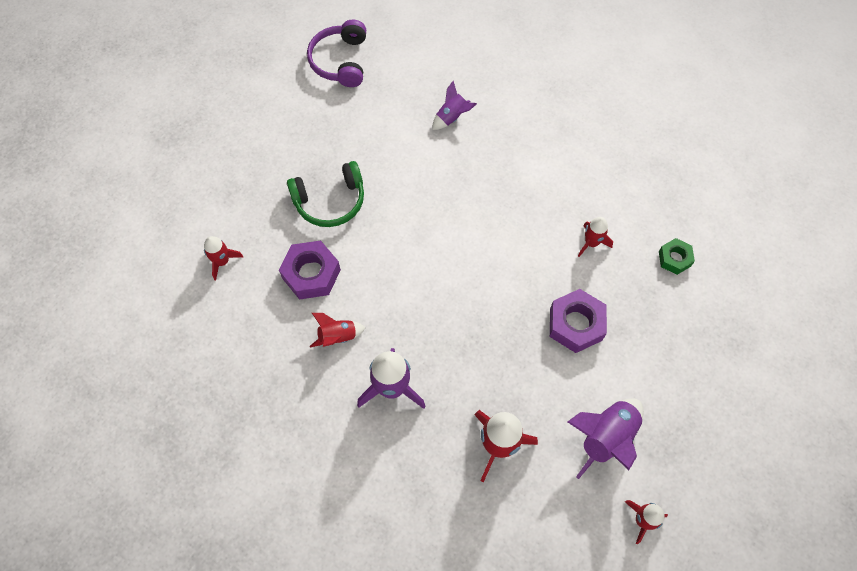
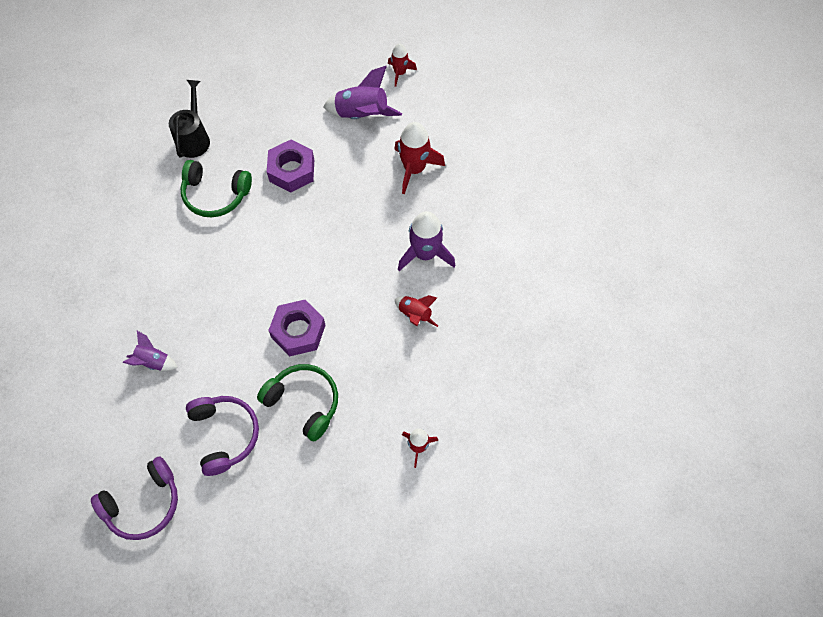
camera: 125 degrees left, 0 degrees up
(311, 274) = (379, 369): purple nut -> purple nut (298, 331)
(349, 134) = (224, 435): none -> purple headphones
(591, 243) = (215, 194): red rocket -> green headphones
(674, 259) = (194, 138): green nut -> black watering can

